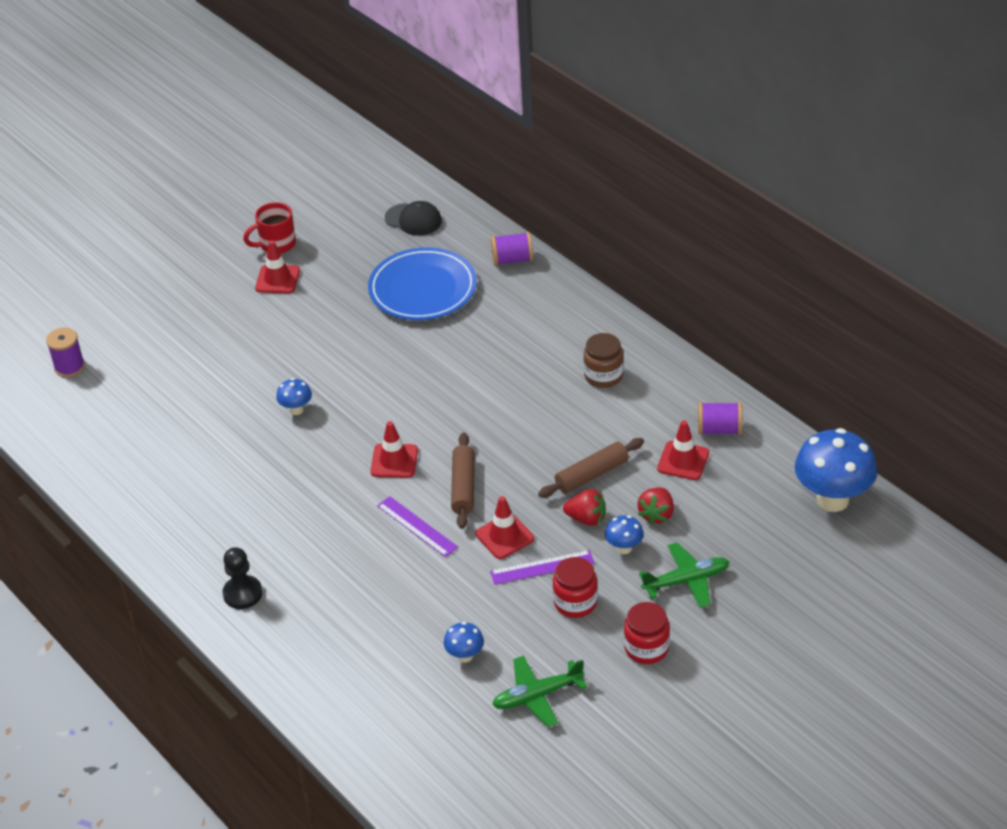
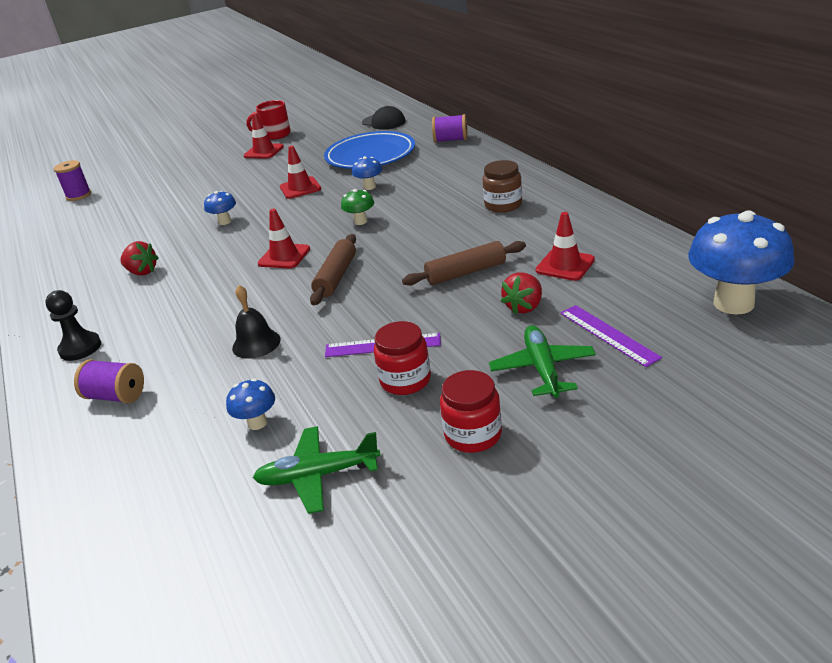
camera: 15 degrees right, 10 degrees down
(417, 526) = (275, 304): purple ruler -> purple ruler (608, 335)
(421, 574) = (256, 343): none -> black bell
(456, 405) = (360, 221): none -> green mushroom
(504, 536) = (356, 317): red traffic cone -> red traffic cone (300, 188)
(586, 518) = (447, 306): red strawberry -> red strawberry (142, 272)
(624, 548) = (479, 333): blue mushroom -> blue mushroom (369, 187)
(686, 581) = (542, 368): green plane -> green plane turned 90 degrees counterclockwise
(719, 429) = (609, 243): purple spool -> purple spool (116, 396)

